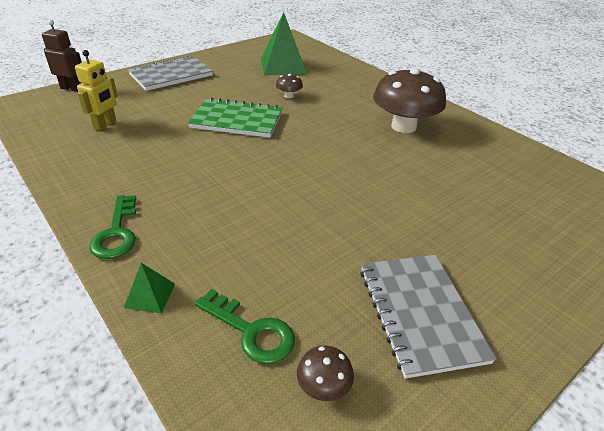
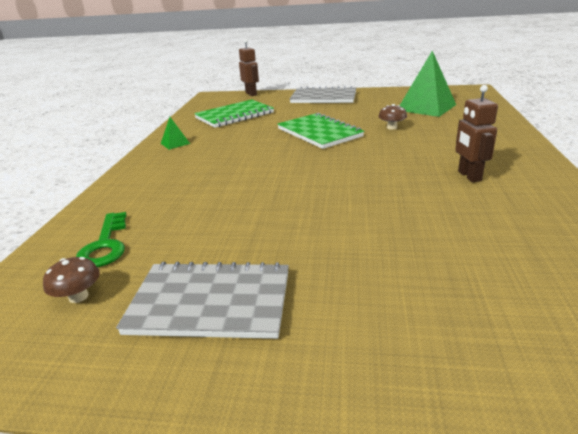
camera: 50 degrees right, 10 degrees down
(105, 125) = (234, 115): yellow robot -> green notebook
(117, 232) = (143, 167): green key -> none
(150, 295) = (101, 202): green pyramid -> green pyramid (175, 143)
(403, 126) = (469, 176): brown mushroom -> brown robot
(420, 313) = (210, 302): grey notebook -> grey notebook turned 60 degrees clockwise

